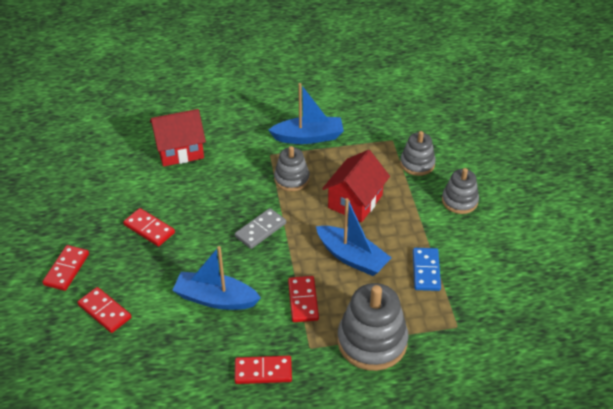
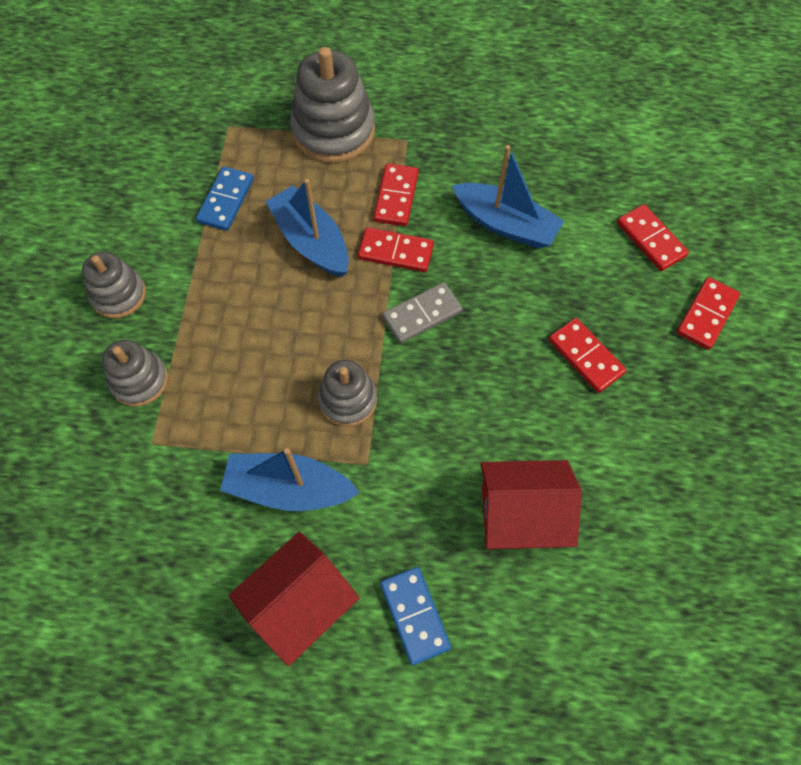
camera: 165 degrees left, 20 degrees up
(227, 107) = (414, 615): none -> blue domino
(263, 371) = (467, 126): red domino -> red domino (396, 252)
(355, 201) = (268, 331): red house -> red house (300, 603)

